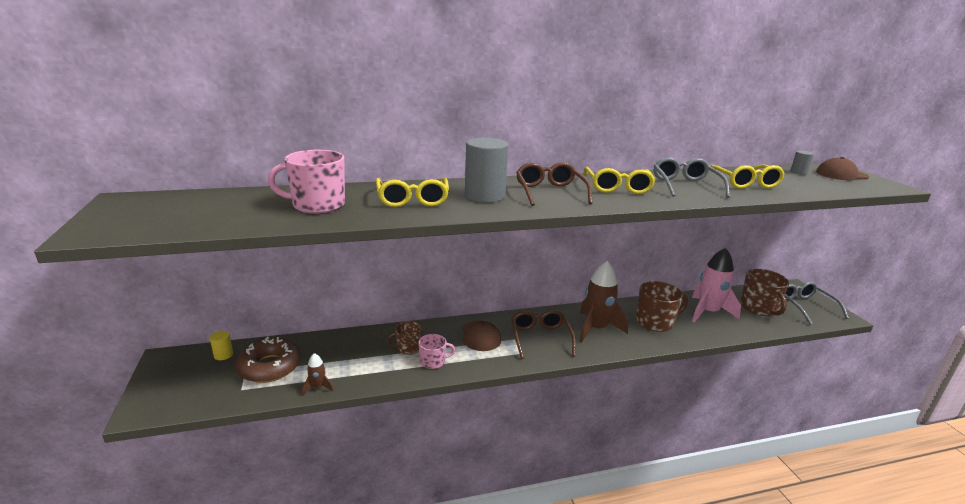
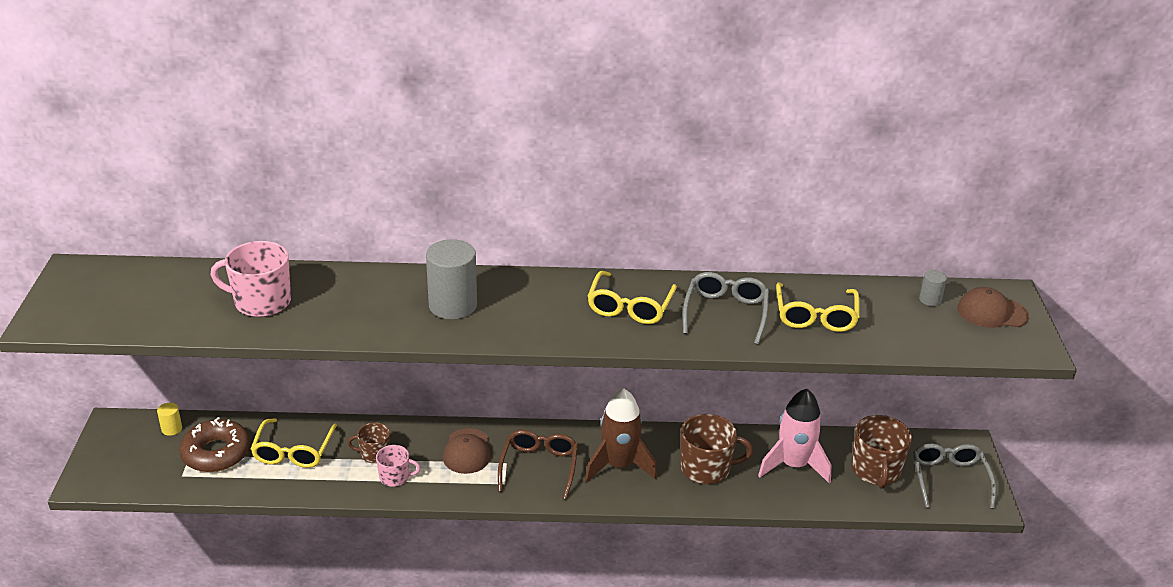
camera: 15 degrees right, 10 degrees up
(318, 387) = (259, 487): brown rocket -> none
(412, 199) = (367, 303): yellow glasses -> yellow glasses (293, 451)
(550, 192) = (535, 307): brown glasses -> none

